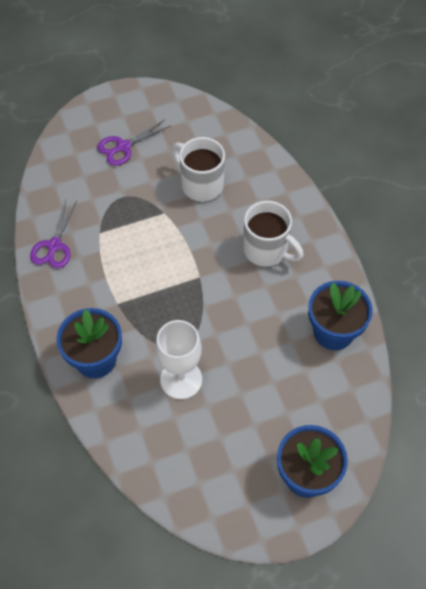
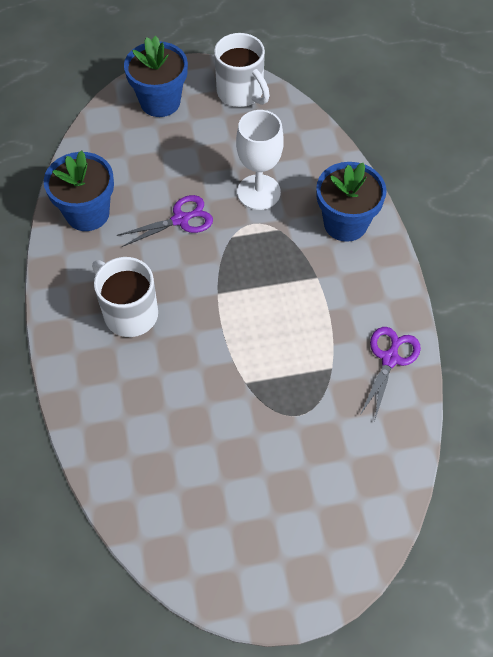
camera: 170 degrees left, 0 degrees up
(123, 147) = (287, 498): purple scissors -> purple scissors (181, 219)
(201, 184) = (189, 417): white mug -> white mug (241, 93)

